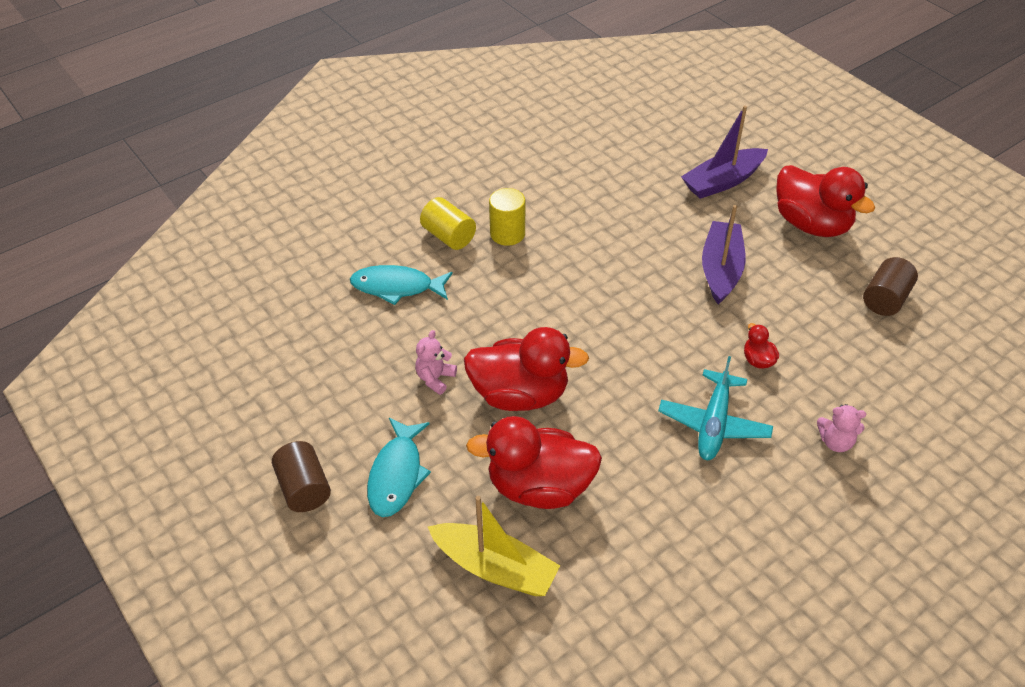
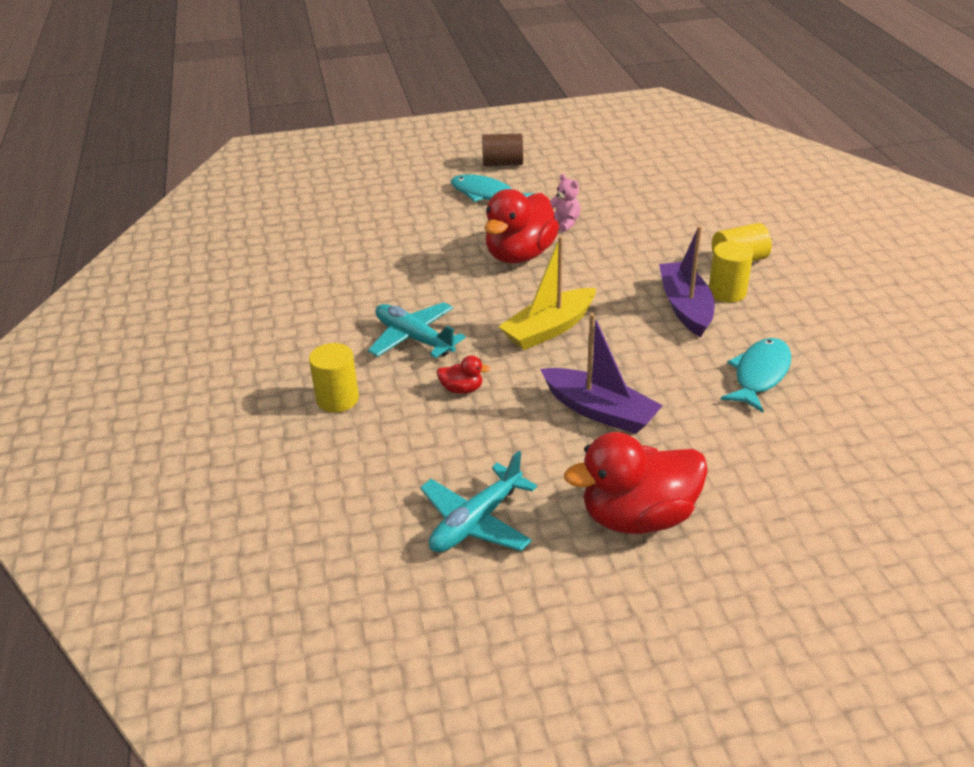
camera: 115 degrees right, 10 degrees down
(397, 287) = (681, 224): turquoise fish -> turquoise fish (759, 375)
(495, 568) = (381, 215): yellow boat -> yellow boat (549, 329)
(539, 487) = (427, 244): red duck -> none
(722, 181) = (757, 470): purple boat -> purple boat (685, 307)
(835, 442) = (337, 399): pink teddy bear -> yellow cylinder
(885, 299) = (476, 522): brown cylinder -> turquoise plane

